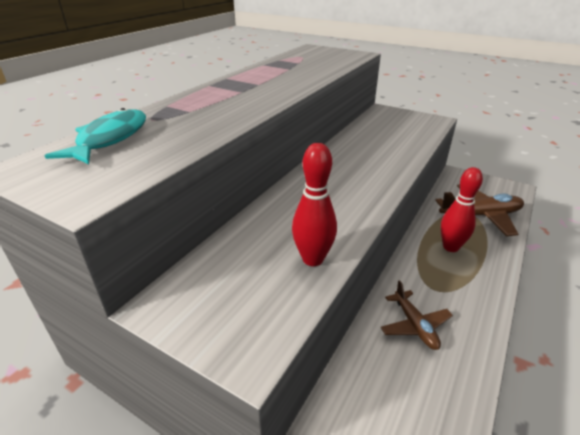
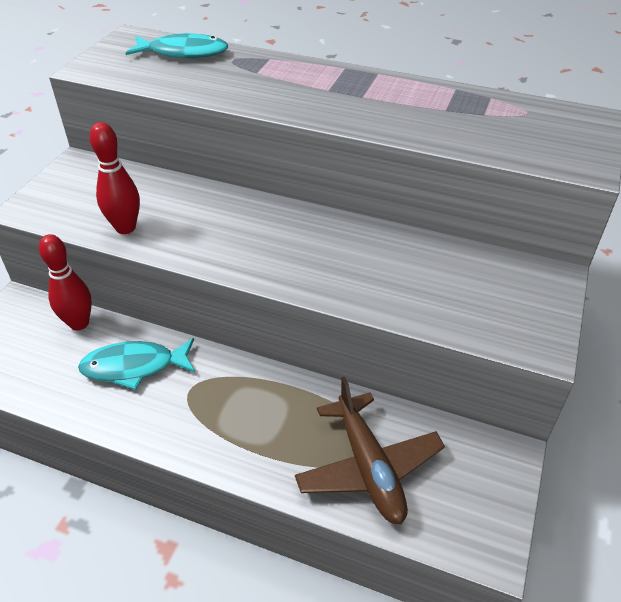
camera: 80 degrees right, 10 degrees up
(414, 325) = (134, 367): brown plane -> turquoise fish
(450, 247) = (275, 415): red bowling pin -> red bowling pin (79, 323)

